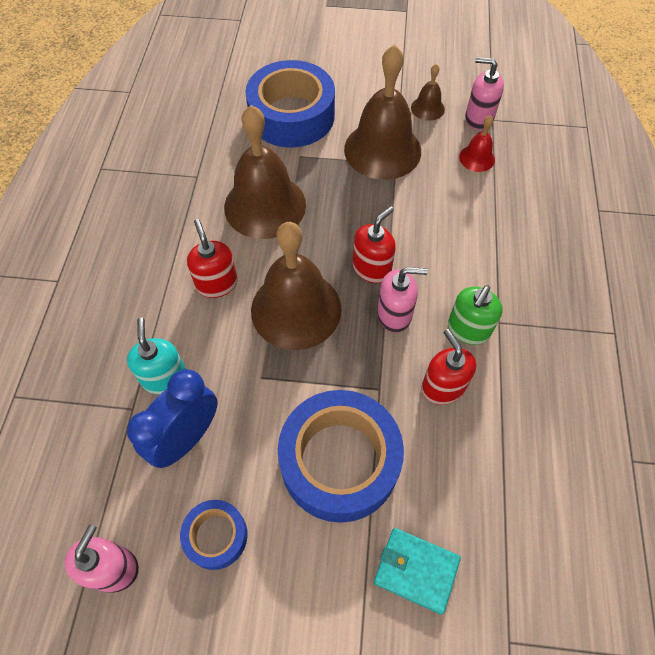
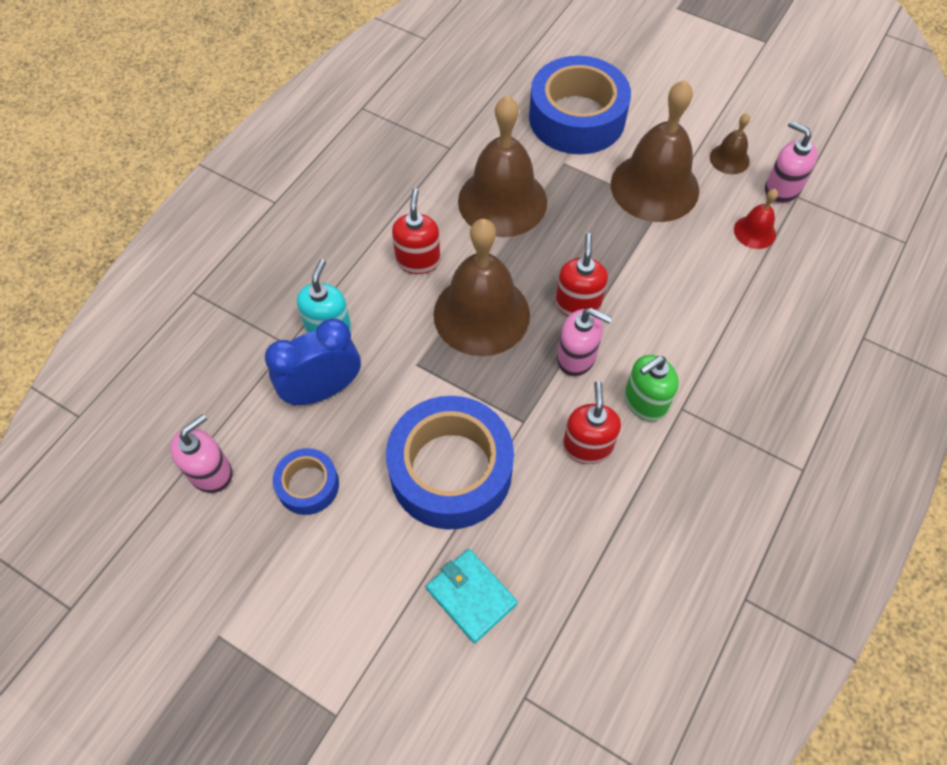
camera: 25 degrees right, 0 degrees up
(372, 268) = (578, 304): red soap dispenser -> red soap dispenser turned 60 degrees counterclockwise

